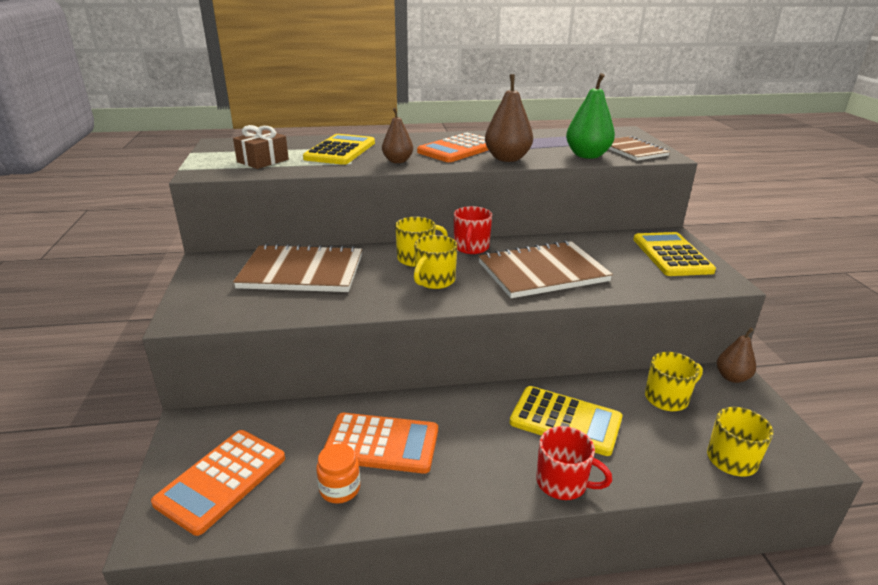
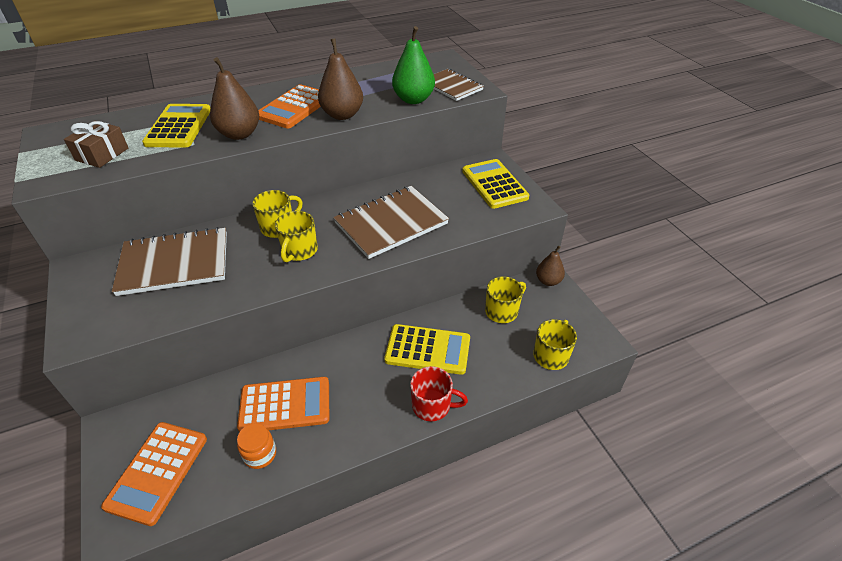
camera: 15 degrees left, 15 degrees up
(397, 161) = (239, 134): brown pear -> brown pear, size x1.55
(471, 247) = (325, 205): red mug -> none

